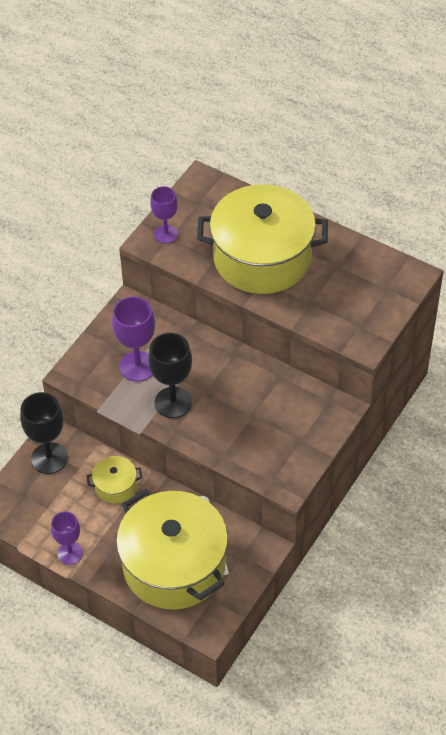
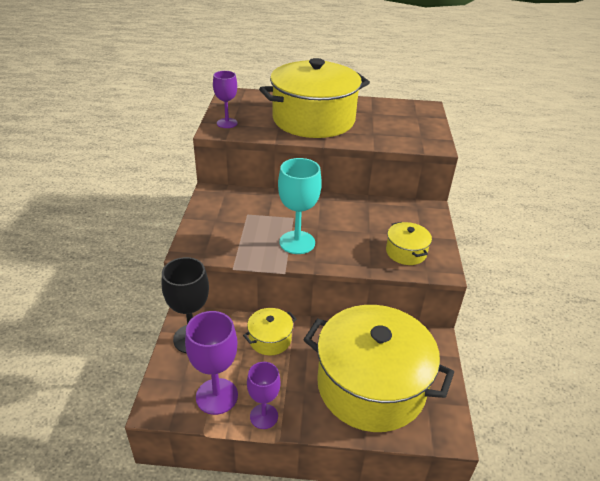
camera: 30 degrees left, 15 degrees down
(137, 366) = (247, 227): purple goblet -> purple goblet (217, 396)
(173, 402) = (297, 242): black goblet -> turquoise goblet
(269, 453) = (406, 252): none -> yellow pot

